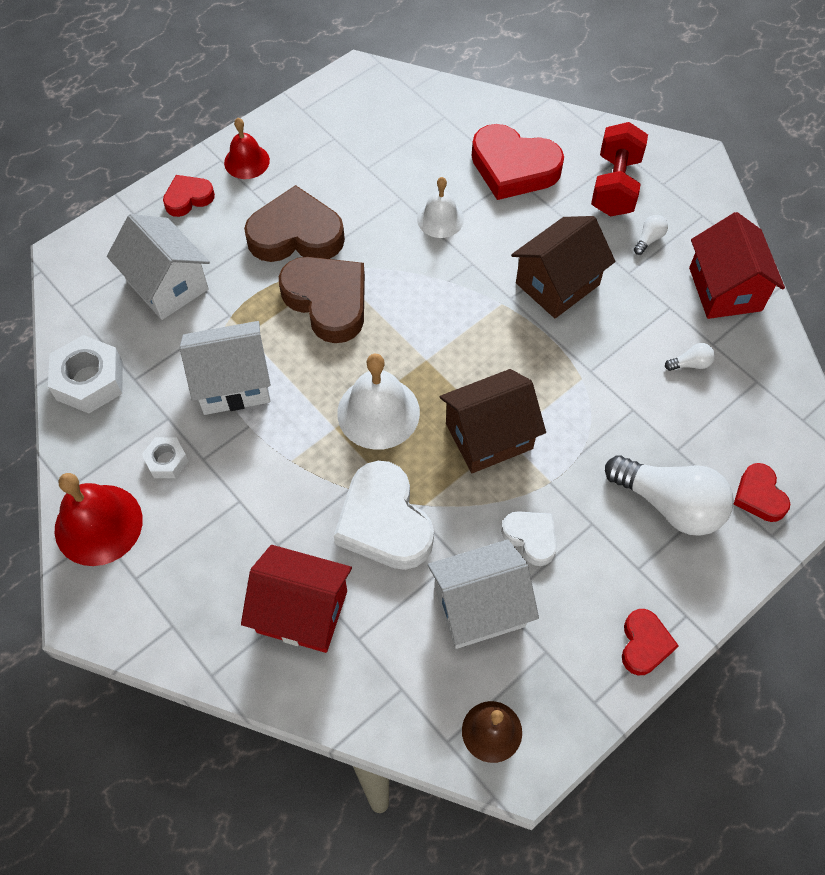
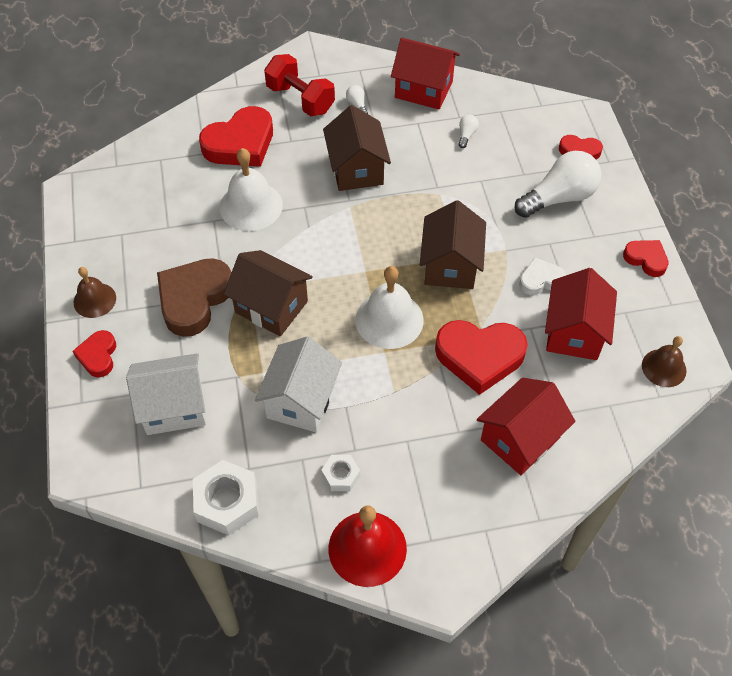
camera: 60 degrees left, 5 degrees down
(246, 161) = (94, 300): red bell -> brown bell
(327, 301) = (271, 307): brown heart -> brown house
(384, 522) = (479, 357): white heart -> red heart
(440, 219) = (251, 206): white bell -> white bell, size x1.59
(479, 607) = (574, 332): white house -> red house

